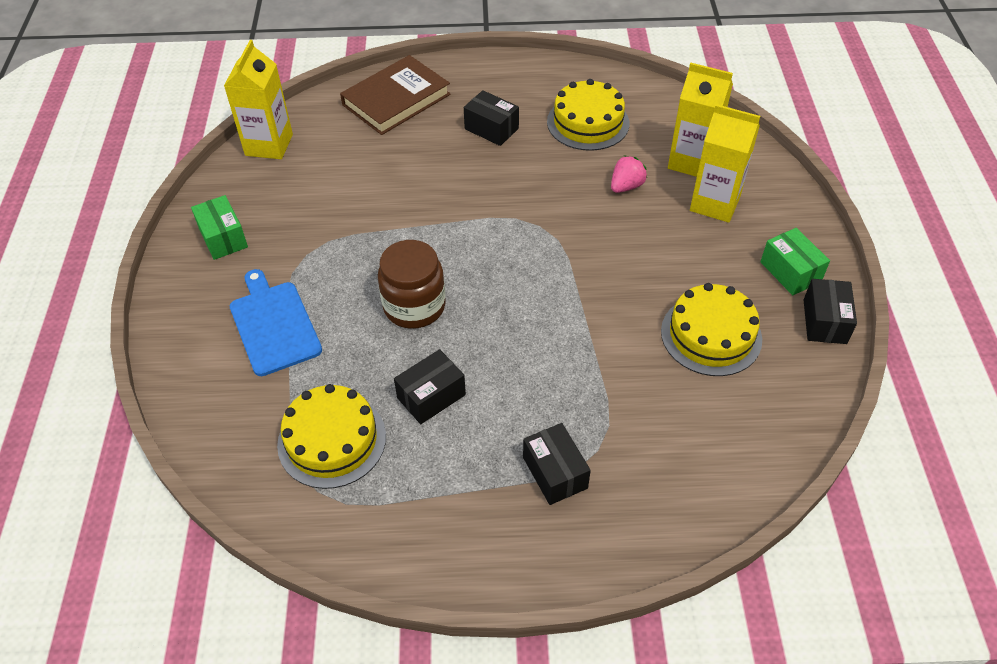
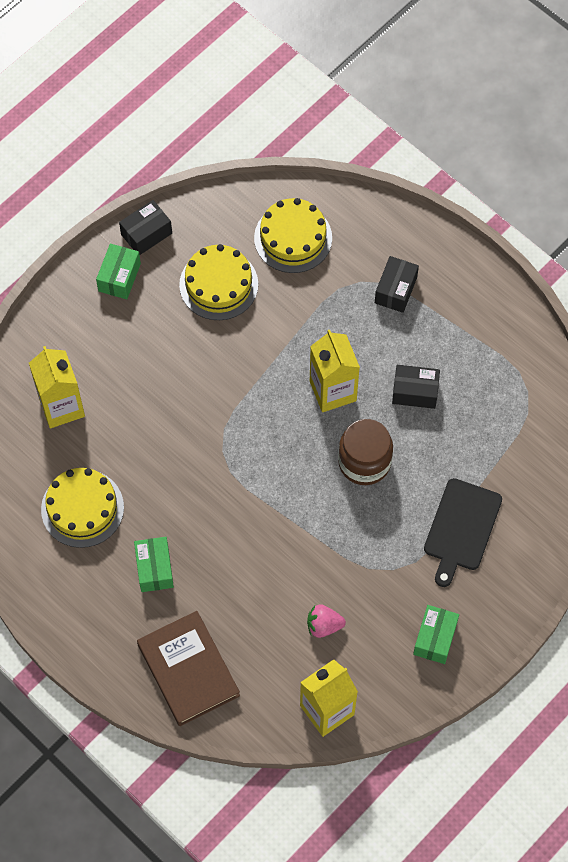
camera: 135 degrees left, 15 degrees up
(274, 325) = (461, 528): blue cutting board -> black cutting board
(332, 440) = (494, 415): yellow cake -> yellow cake (293, 238)
(396, 100) = (188, 670): brown book -> brown book turned 60 degrees clockwise
(491, 129) = (154, 569): black box -> green box
(626, 186) = (129, 428): pink strawberry -> pink strawberry (324, 625)
(715, 203) = (94, 362): yellow carton -> yellow carton (333, 391)

